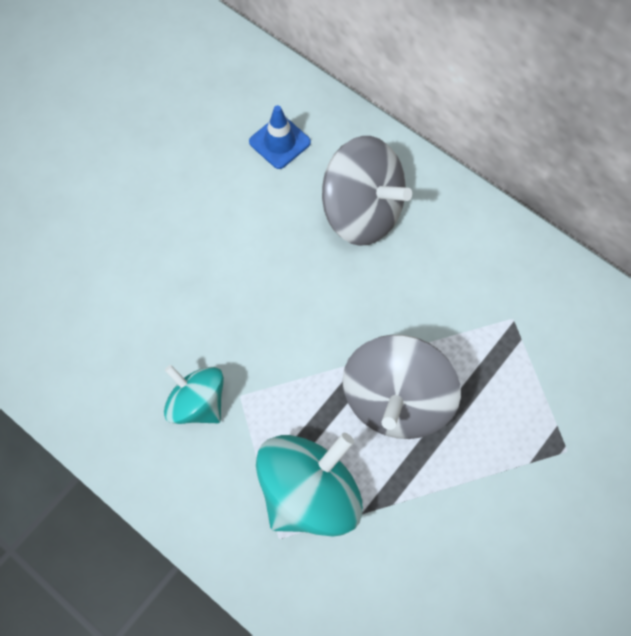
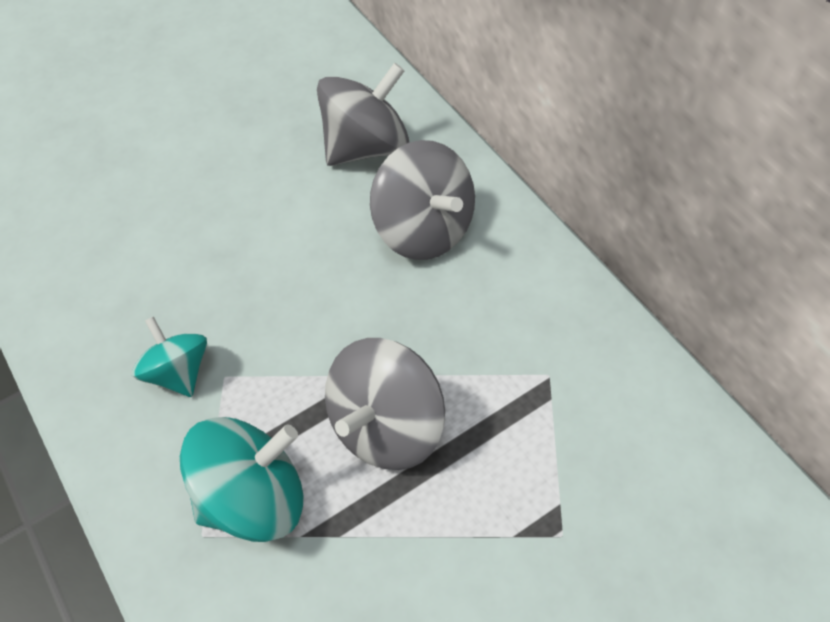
camera: 20 degrees right, 10 degrees down
(279, 142) = (366, 146): blue traffic cone -> grey spinning top

